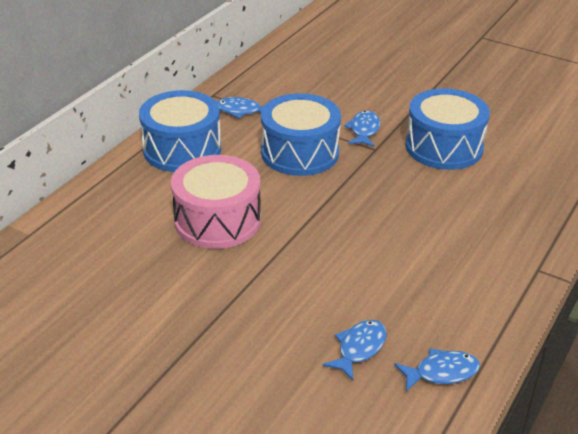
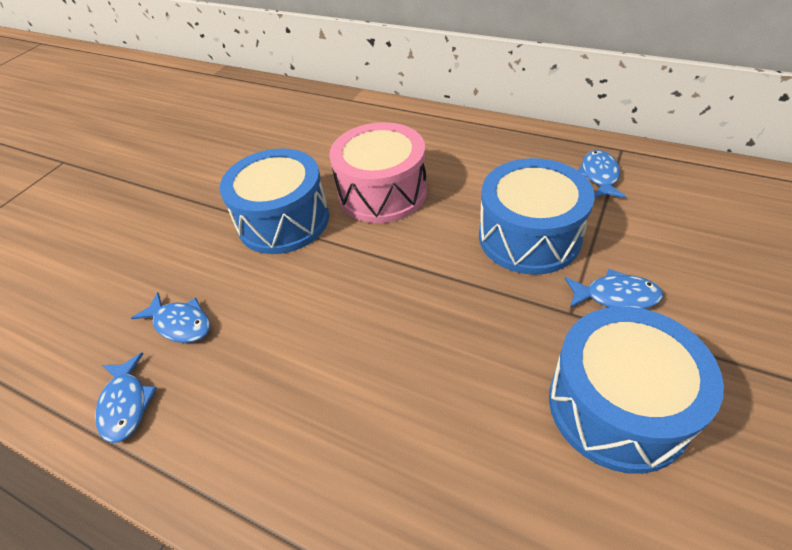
camera: 90 degrees right, 10 degrees up
(182, 149) = (499, 149): blue drum -> blue drum (283, 220)

